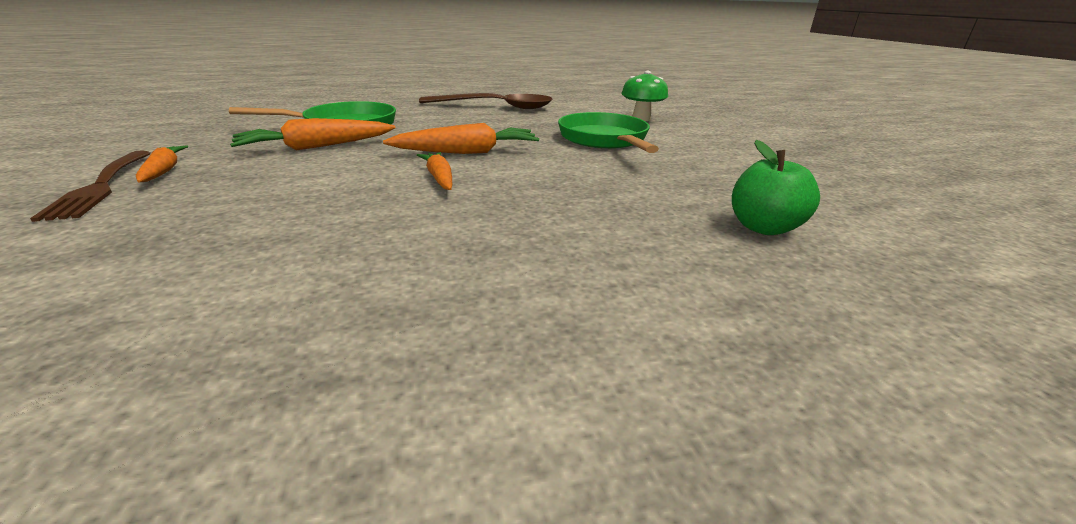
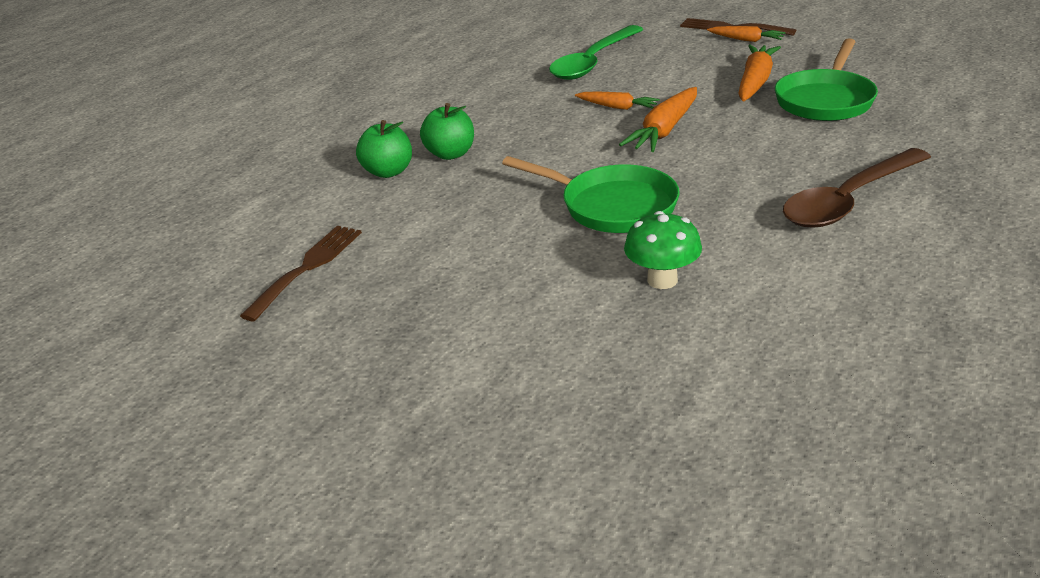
camera: 140 degrees right, 5 degrees up
(290, 231) = (593, 62): none -> green spoon
(668, 213) = (450, 154): none -> green apple
(894, 190) = (307, 267): none -> brown fork

